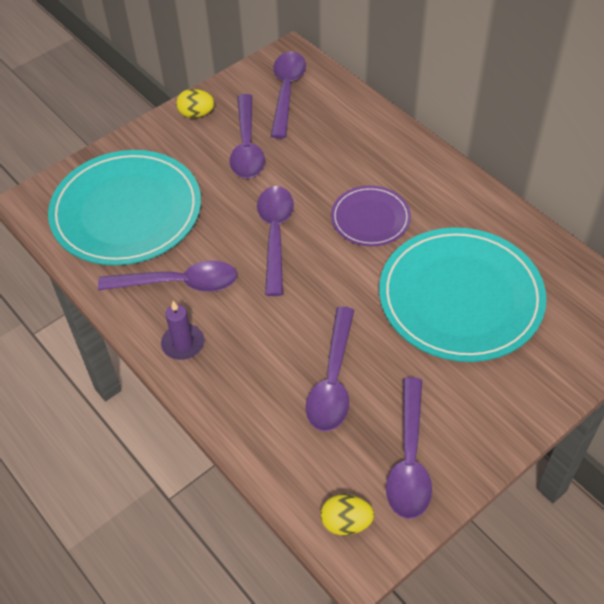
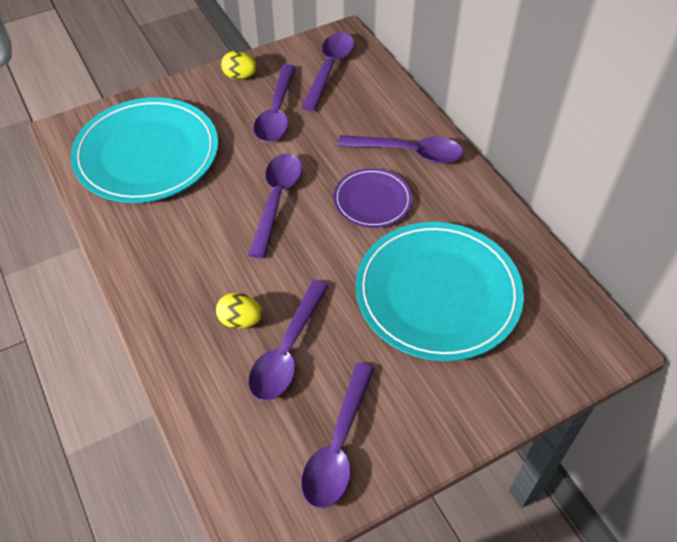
camera: 10 degrees right, 0 degrees up
(179, 283) = (172, 229): purple spoon -> purple spoon (409, 152)
(183, 344) = (157, 287): purple candle -> none
(346, 522) = (255, 497): yellow egg -> yellow egg (240, 320)

